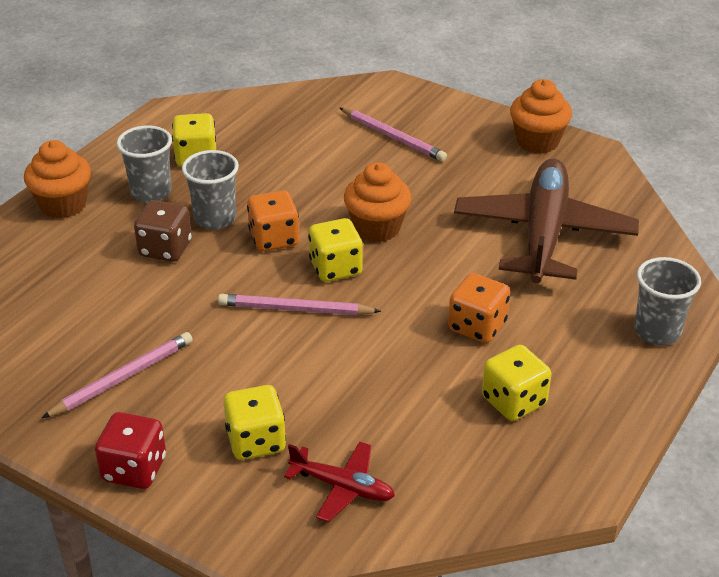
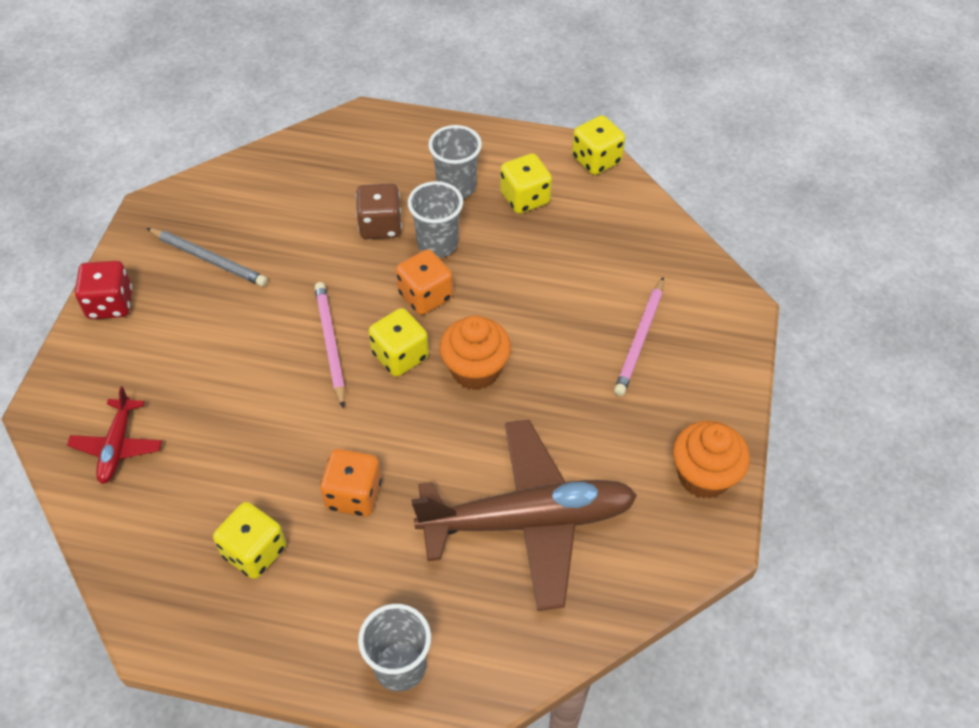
camera: 70 degrees right, 15 degrees up
(63, 205) = (413, 138): orange cupcake -> none
(122, 378) = (208, 259): pink pencil -> grey pencil
(256, 441) = (157, 370): yellow dice -> yellow dice (596, 160)

